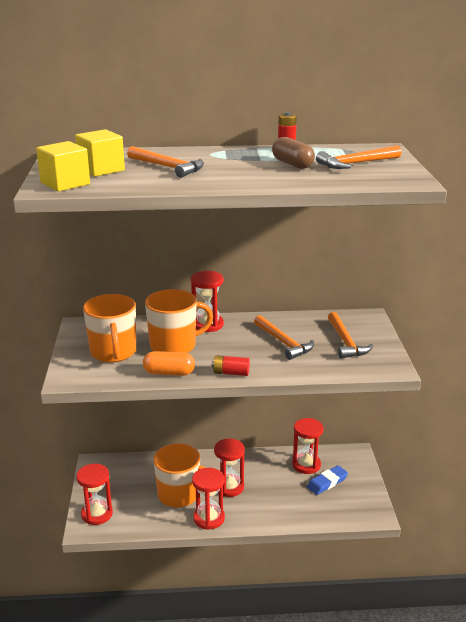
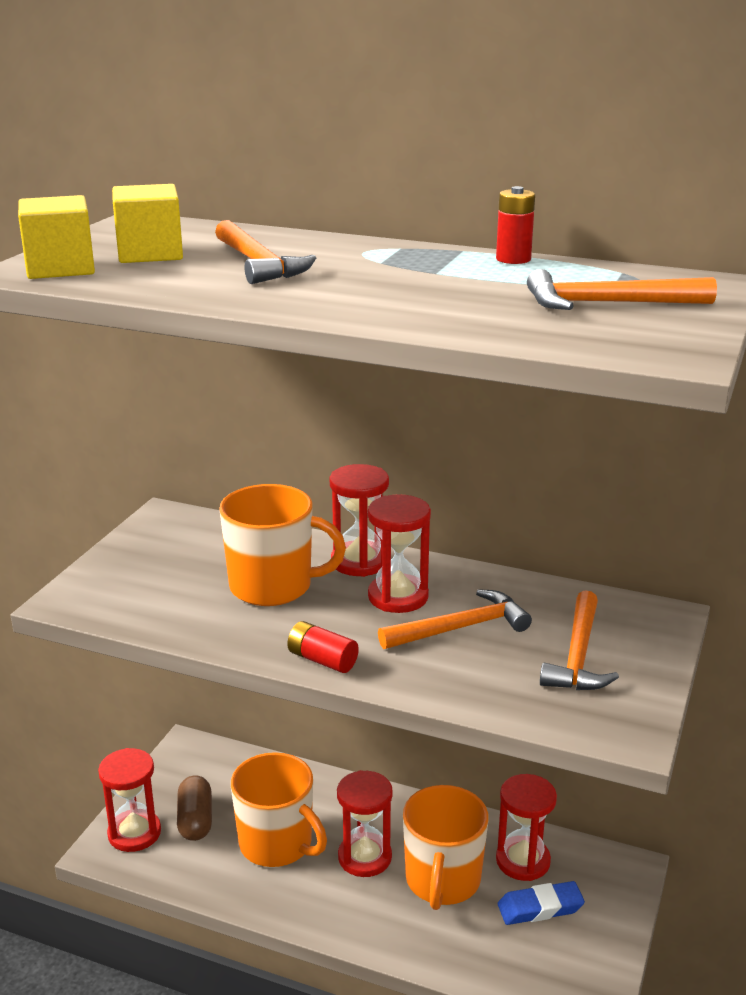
camera: 25 degrees right, 0 degrees up
(113, 352) = (171, 574): orange mug -> orange mug (442, 880)
(169, 373) = (223, 632): orange capsule -> none
(209, 518) = (296, 902): red hourglass -> red hourglass (398, 597)
(284, 343) = (461, 628): orange hammer -> orange hammer turned 105 degrees counterclockwise
(292, 164) = (482, 288): brown capsule -> brown capsule (195, 820)

